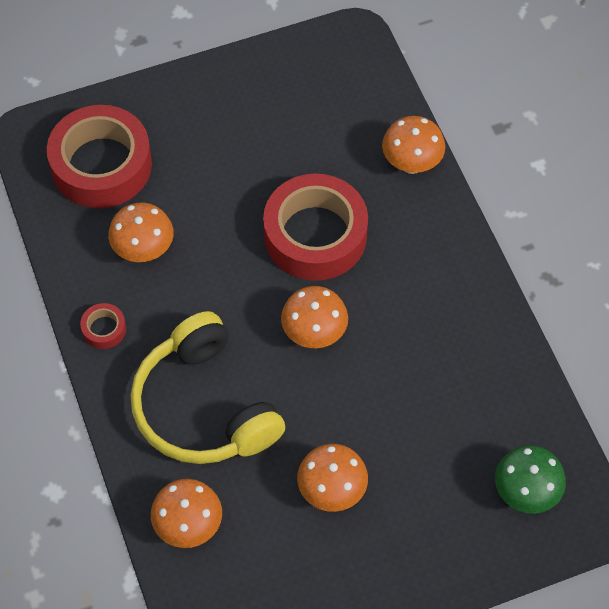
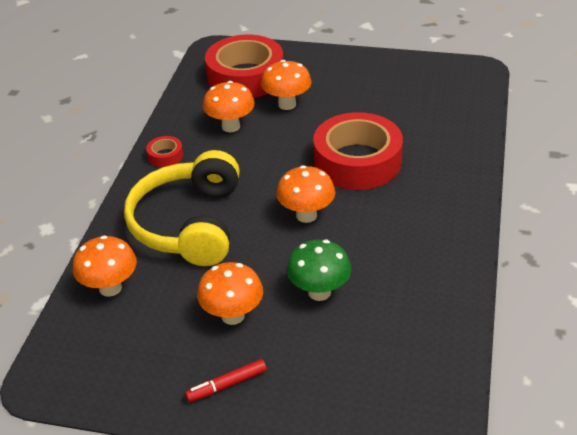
camera: 35 degrees right, 20 degrees down
(382, 566) = (227, 385): none -> red marker
(411, 164) = (465, 149): orange mushroom -> orange mushroom (287, 104)
(525, 493) = (392, 393): green mushroom -> green mushroom (319, 292)

